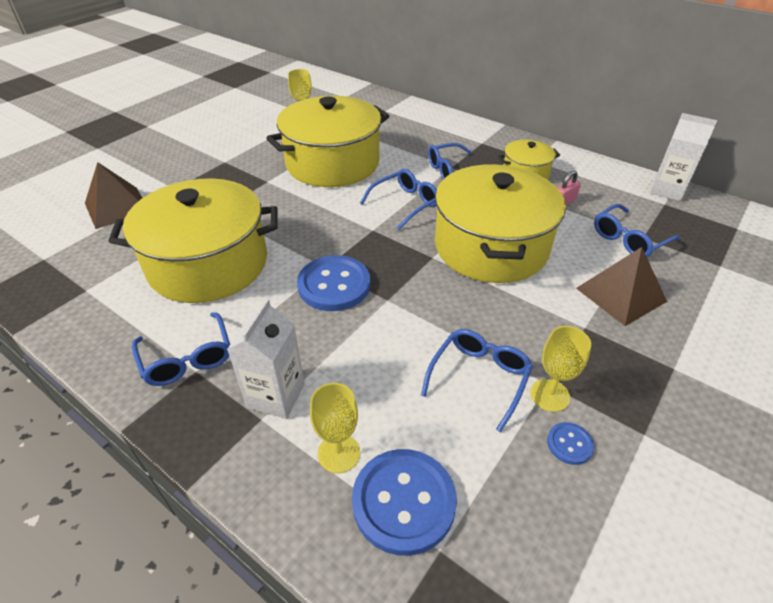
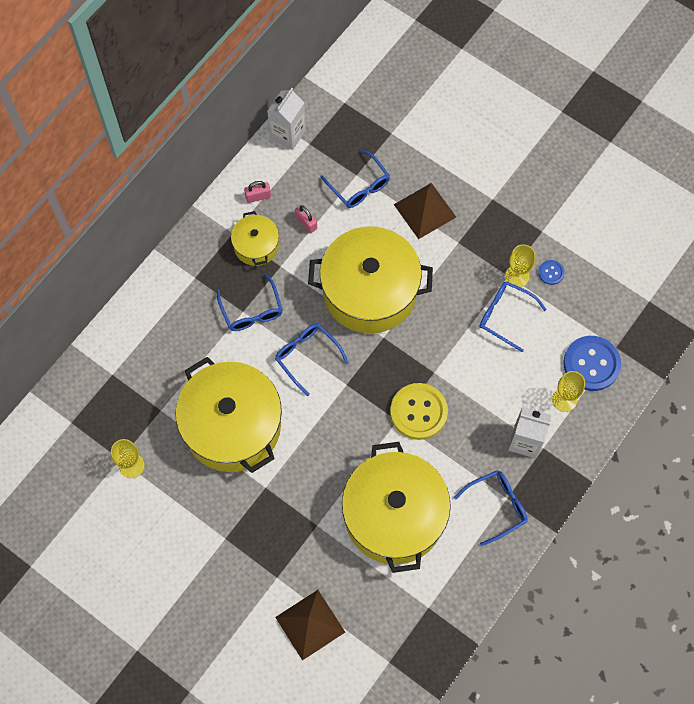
camera: 90 degrees left, 25 degrees up
(334, 285) = (418, 412): blue button -> yellow button
(582, 173) = (258, 196): none -> pink padlock

